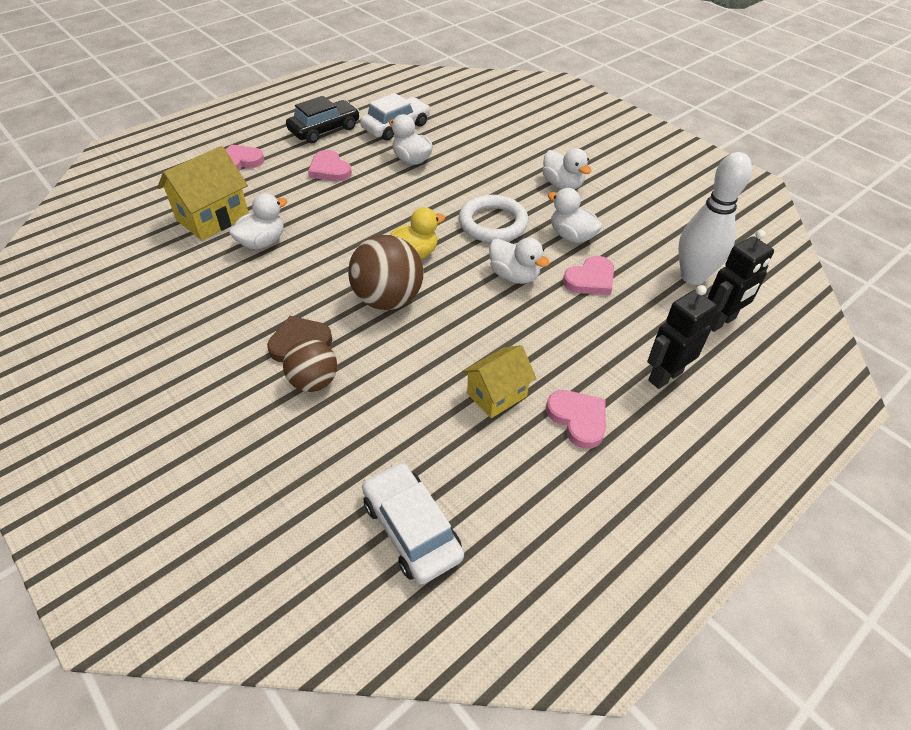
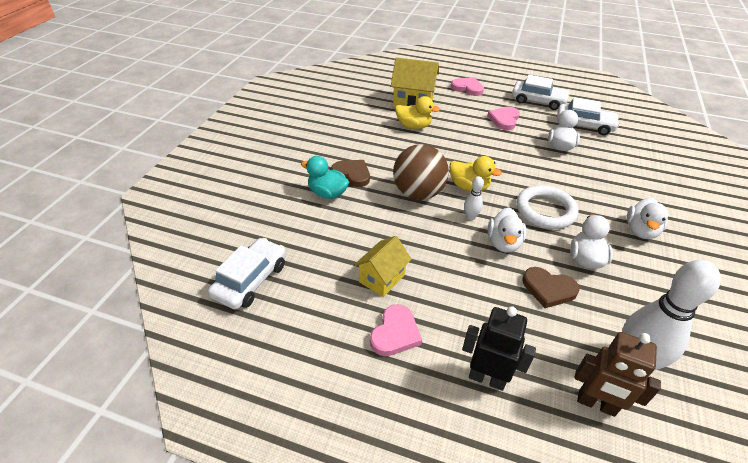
camera: 60 degrees right, 5 degrees down
(262, 242) = (413, 126): white duck -> yellow duck
(314, 382) = (327, 193): brown ball -> turquoise duck
(324, 129) = (538, 101): black car -> white car
(459, 278) = (470, 217): none -> white bowling pin
(497, 395) = (382, 278): yellow house -> yellow house turned 75 degrees counterclockwise
(590, 279) = (548, 289): pink heart -> brown heart
(720, 322) = (596, 404): black robot -> brown robot

